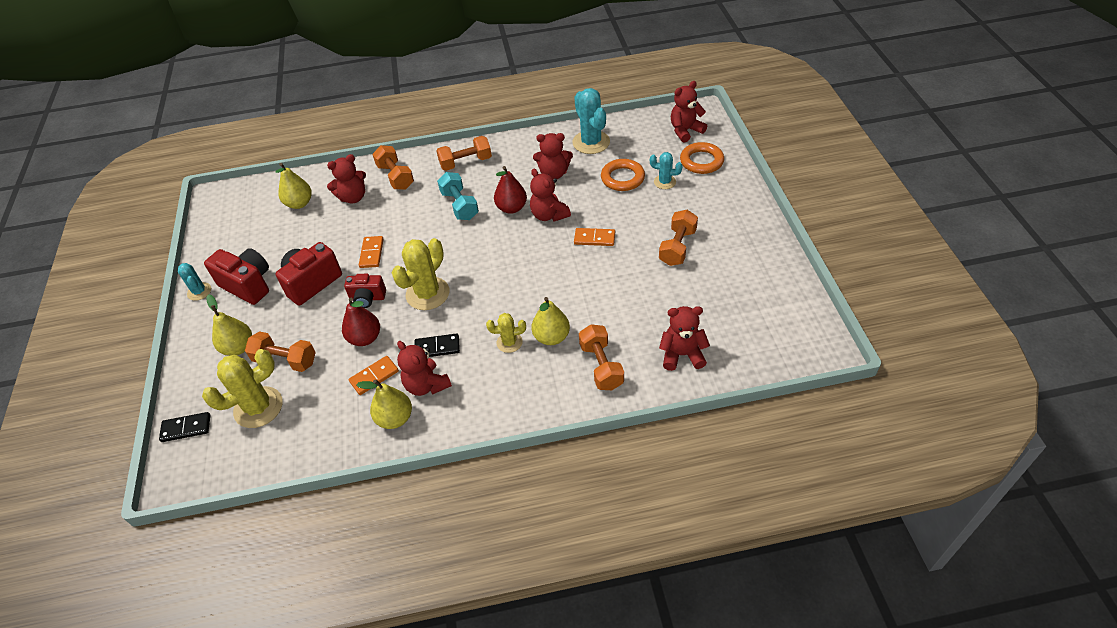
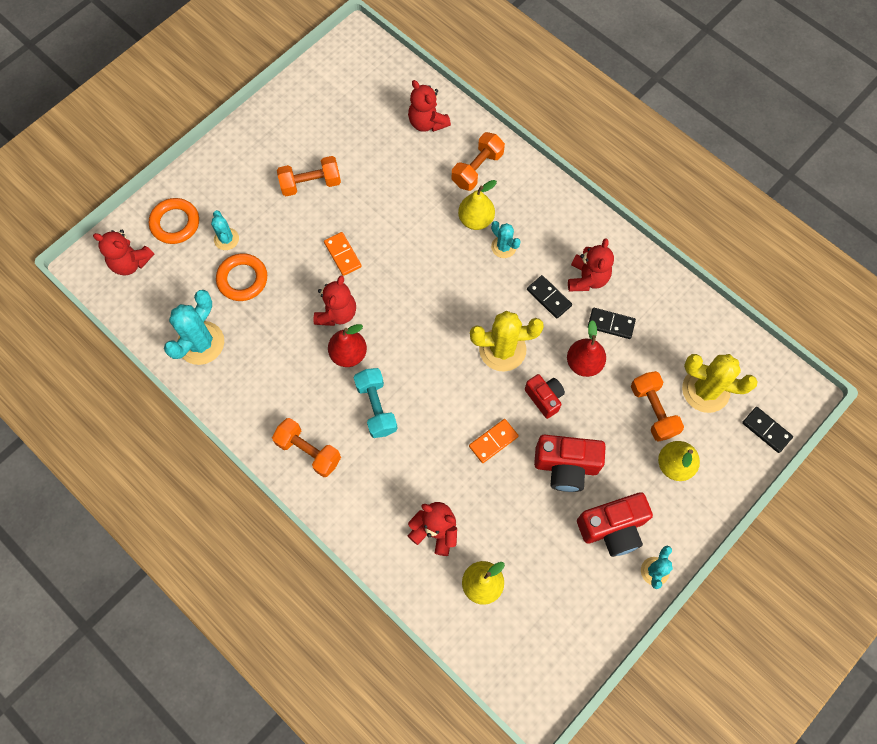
camera: 130 degrees left, 20 degrees up
(248, 285) = (612, 528): red camera -> red camera turned 105 degrees counterclockwise
(374, 376) = (611, 324): orange domino -> black domino
(395, 177) = (376, 511): orange dumbbell -> none
(395, 418) = (631, 278): yellow pear -> none
(459, 205) = (376, 407): turquoise dumbbell -> turquoise dumbbell turned 45 degrees counterclockwise
(509, 342) = (503, 247): yellow cactus -> turquoise cactus
(554, 173) = (273, 348): red teddy bear -> none

